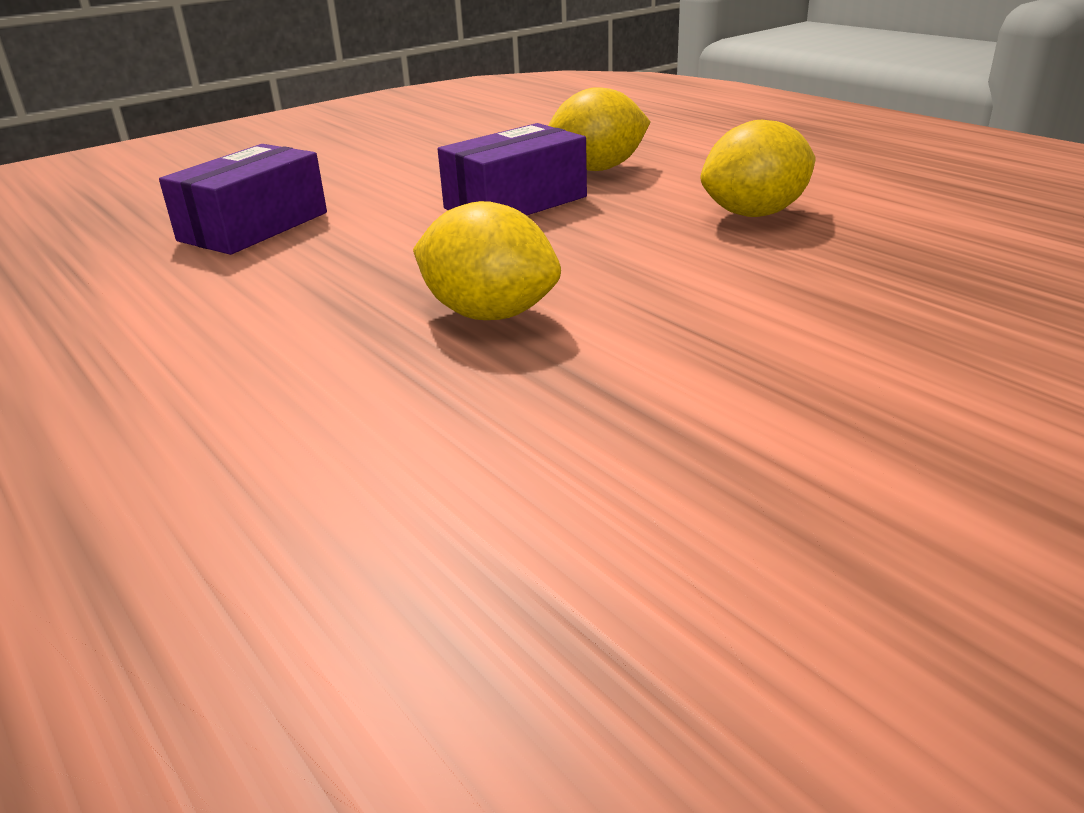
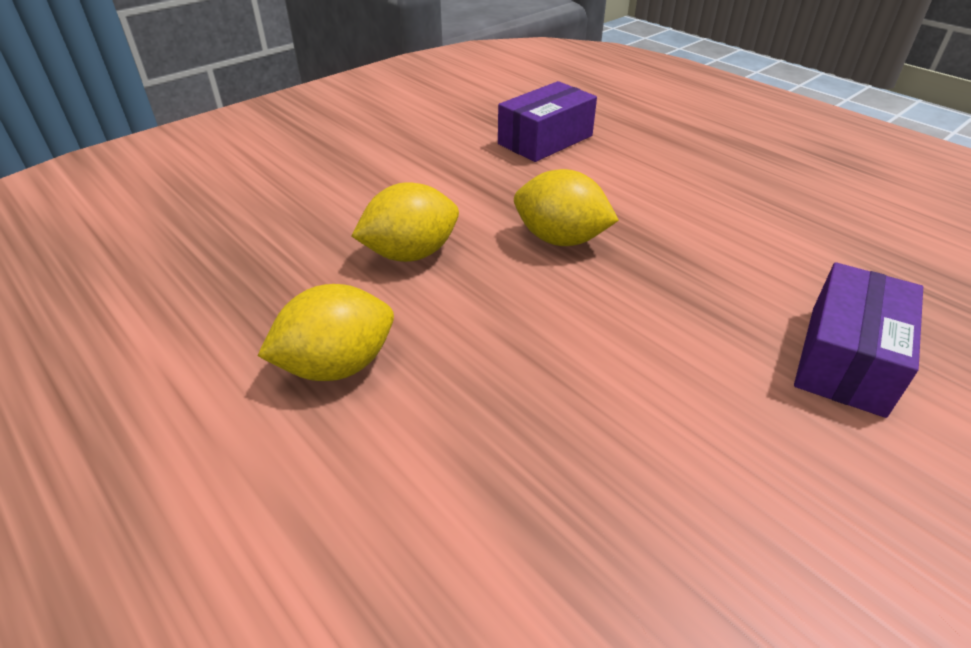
camera: 175 degrees right, 10 degrees up
(515, 202) = (588, 403): purple box -> purple box (545, 140)
(597, 169) = (497, 509): yellow lemon -> yellow lemon (410, 254)

